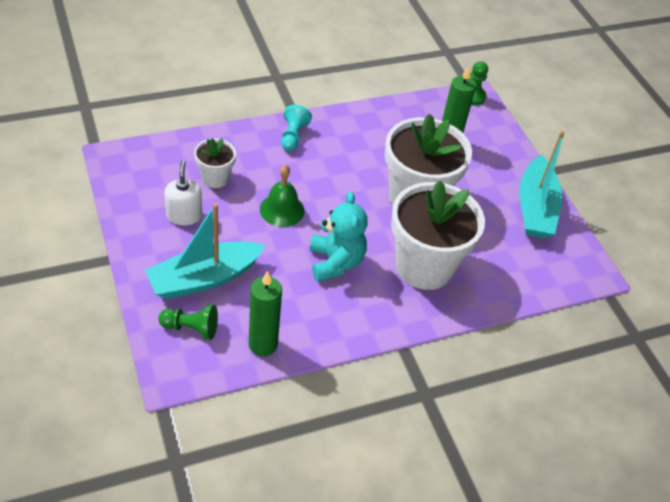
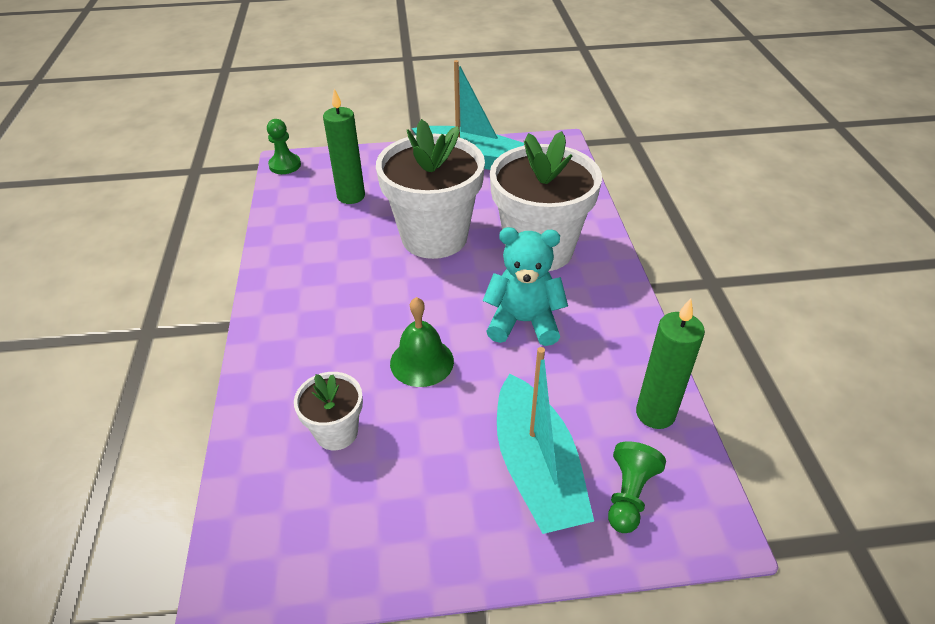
camera: 70 degrees left, 5 degrees down
(184, 215) = (405, 483): white soap dispenser -> none
(293, 136) = (284, 330): turquoise pawn -> none

